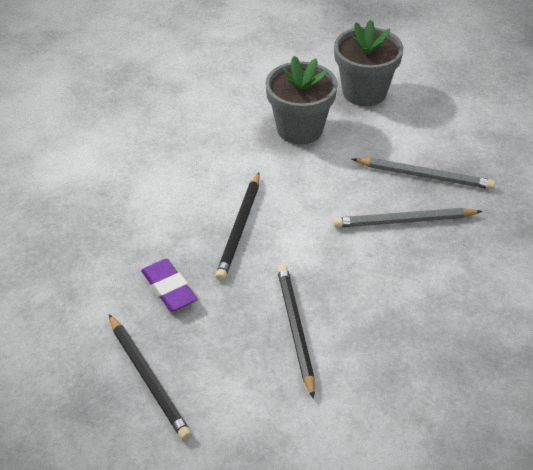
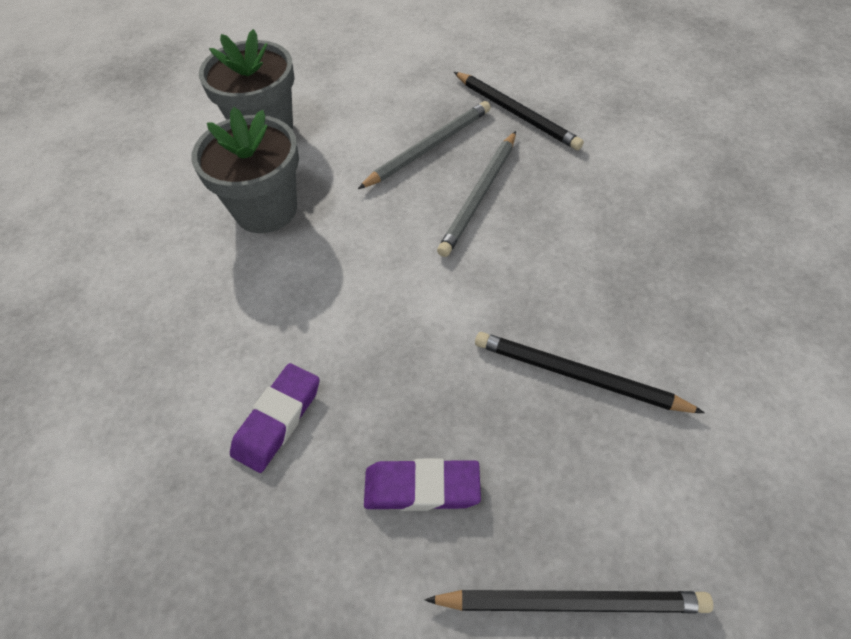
camera: 55 degrees left, 10 degrees up
(165, 211) = (277, 419): none -> purple eraser
(240, 228) = (375, 350): black pencil -> black pencil (516, 113)

